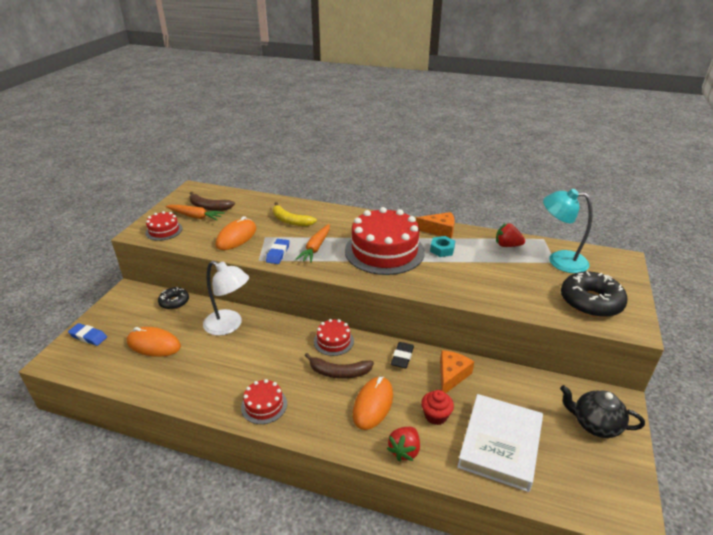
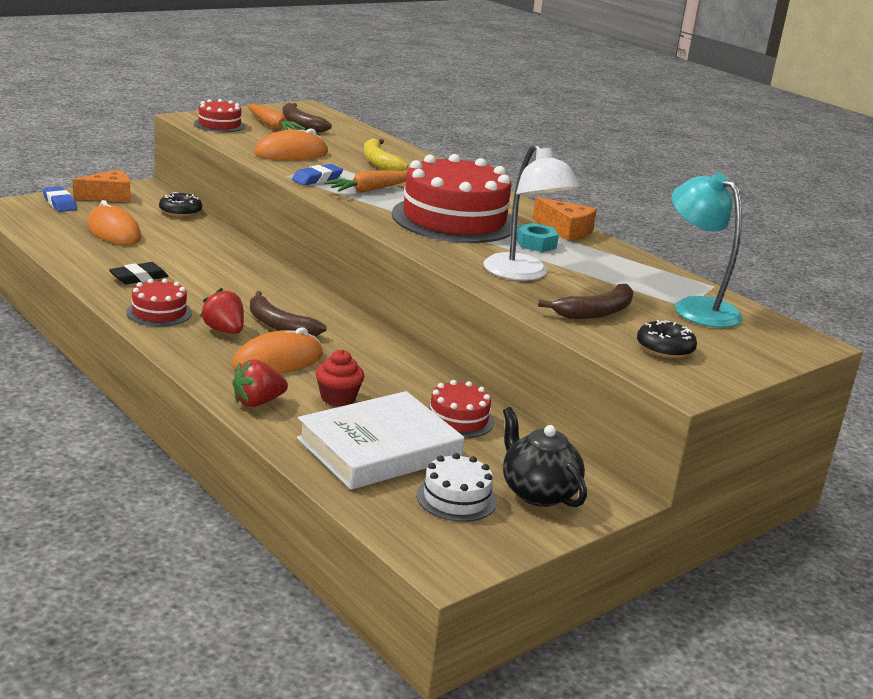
camera: 30 degrees right, 10 degrees down
(229, 325) = (212, 248): white lamp -> white lamp (522, 274)
(333, 341) = (312, 303): red cake -> red cake (458, 419)
(402, 357) = (375, 345): black eraser -> black eraser (139, 277)
(451, 376) = (413, 382): orange cheese -> orange cheese (109, 196)
(507, 245) = (642, 272): red strawberry -> red strawberry (224, 330)
(533, 291) = (596, 312): none -> brown banana
(573, 458) = (456, 498): none -> white cake
(590, 302) = (665, 348): black donut -> black donut, size x0.56

